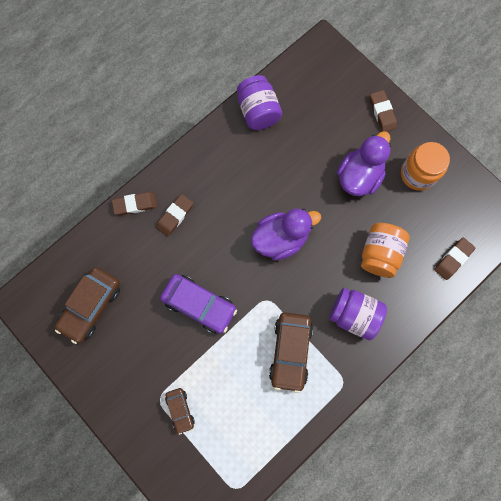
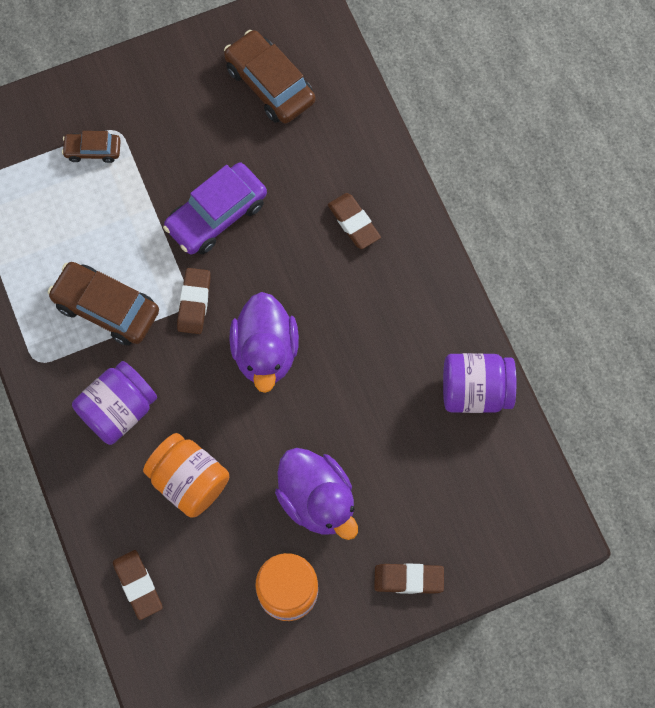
camera: 110 degrees right, 5 degrees down
(135, 204) = (390, 177): brown eraser -> brown eraser (194, 302)

